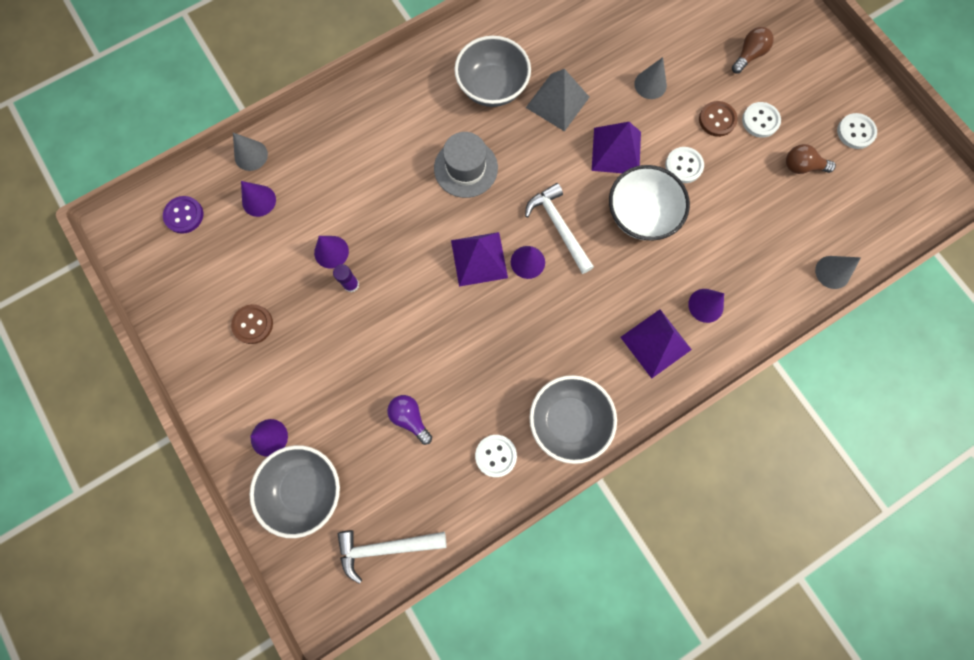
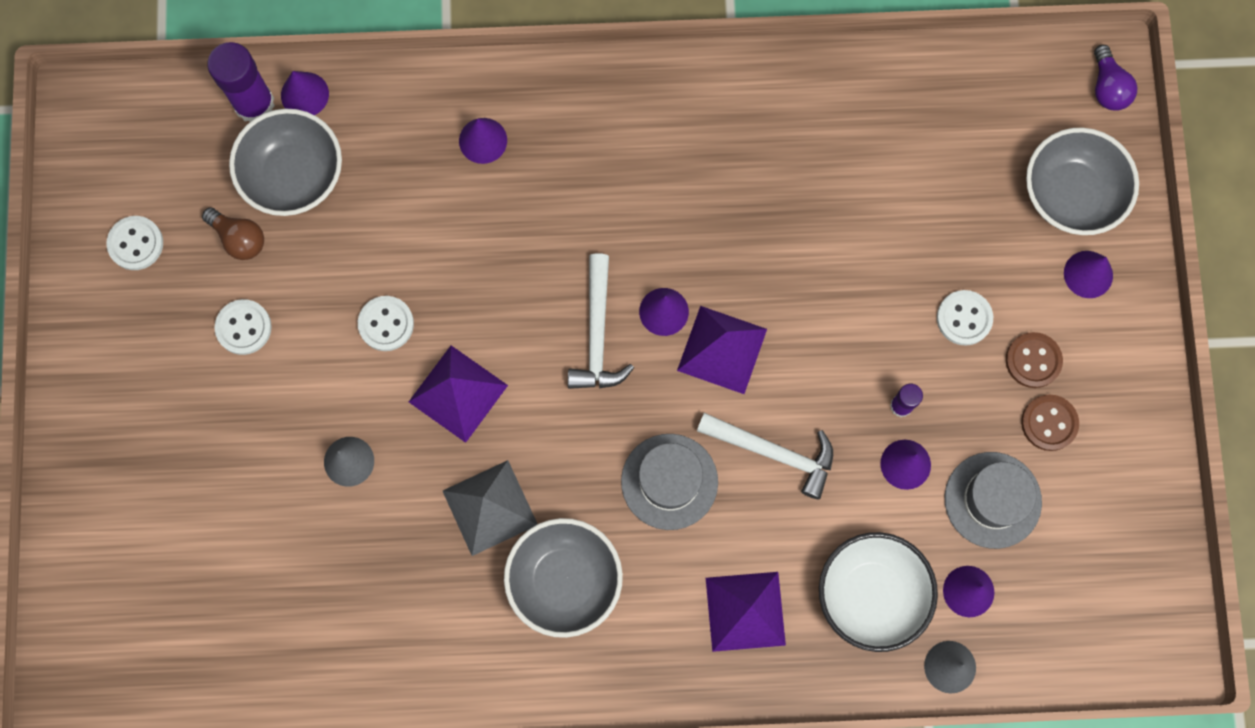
camera: 150 degrees left, 0 degrees up
(184, 215) = (1078, 626): purple button -> none
(268, 259) = (992, 500): none -> grey hat
(386, 547) = (1008, 85): white hammer -> white hammer (773, 452)
(410, 418) = (910, 206): purple light bulb -> purple light bulb (1107, 87)
(495, 455) = (833, 112): white button -> white button (964, 318)
(568, 420) = (728, 103): grey bowl -> grey bowl (294, 175)
(641, 214) = (484, 292): white bowl -> white bowl (871, 595)
(656, 343) = (571, 131): purple pyramid -> purple pyramid (745, 611)
(717, 120) = (298, 361): brown button -> brown button (1033, 360)
(748, 56) = (188, 427): brown light bulb -> none
(832, 272) = (304, 94): grey cone -> purple cone
(857, 249) = (254, 104): none -> purple glue stick

